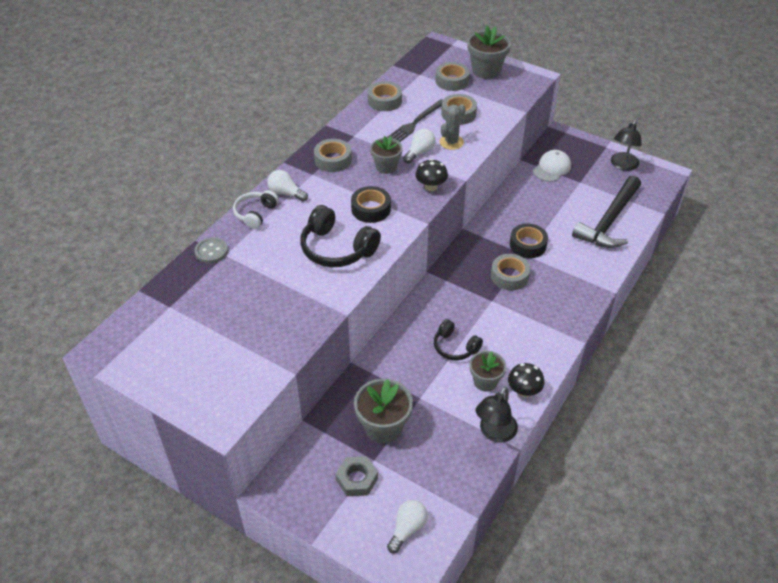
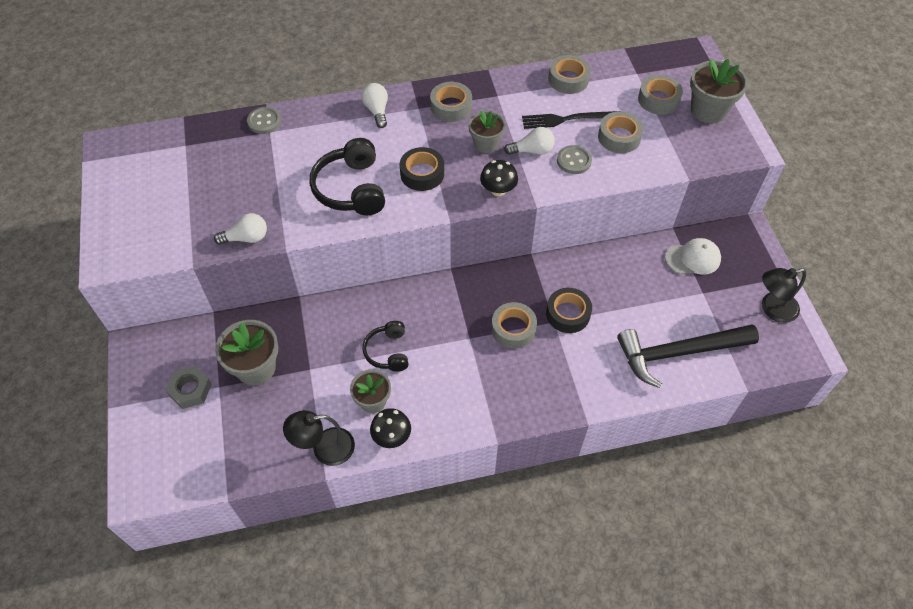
camera: 45 degrees right, 10 degrees up
(255, 214) = (333, 112): white headphones -> none
(407, 529) = (174, 459): white light bulb -> white light bulb (246, 238)
(451, 142) = (574, 161): grey cactus -> grey button

